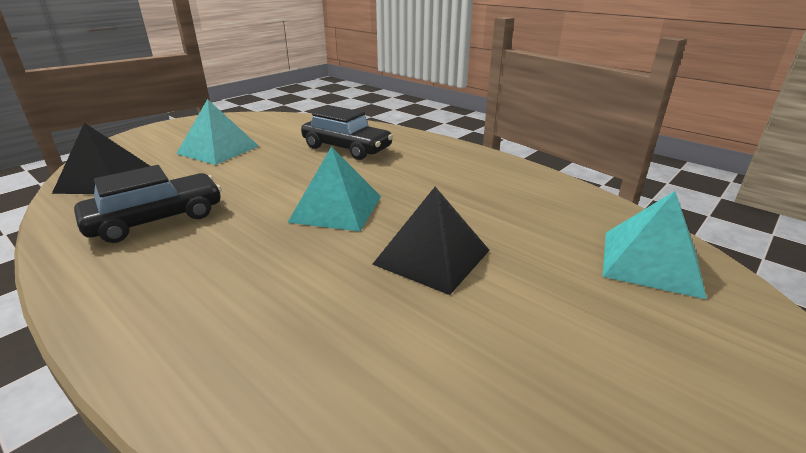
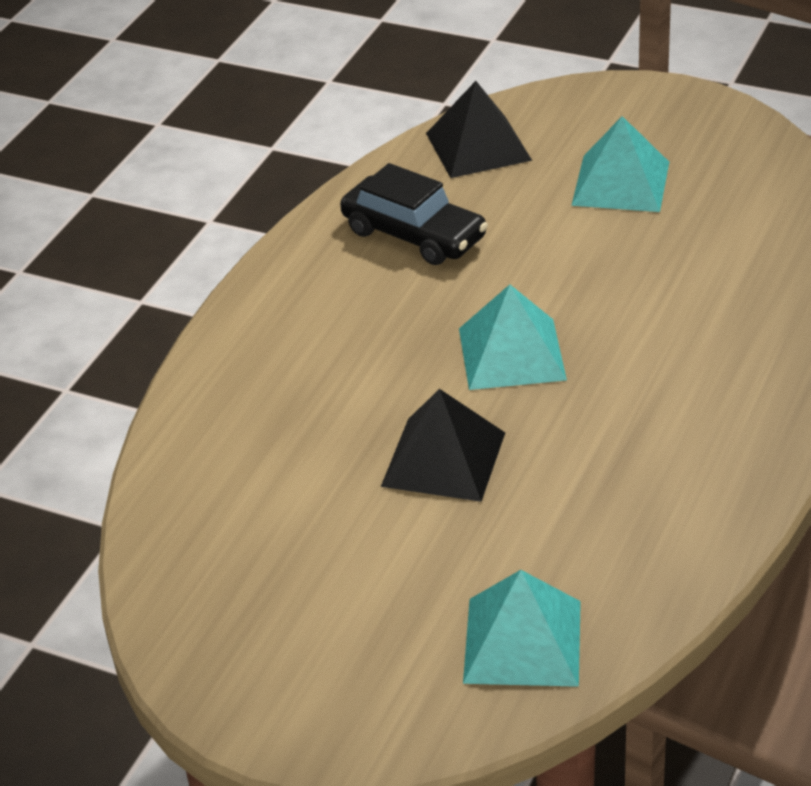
camera: 75 degrees right, 10 degrees up
(347, 148) = (711, 297): black car -> none

